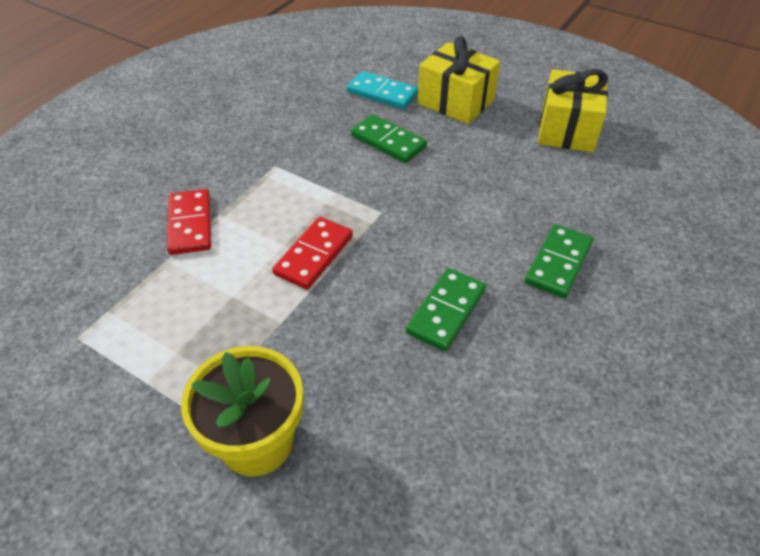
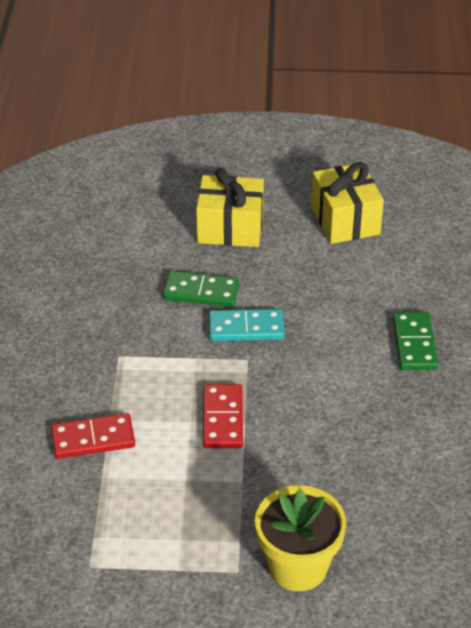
camera: 30 degrees left, 5 degrees down
(190, 224) = (93, 439): red domino -> red domino turned 60 degrees counterclockwise
(382, 93) = (156, 244): turquoise domino -> turquoise domino (246, 328)
(446, 311) = (359, 417): green domino -> none

